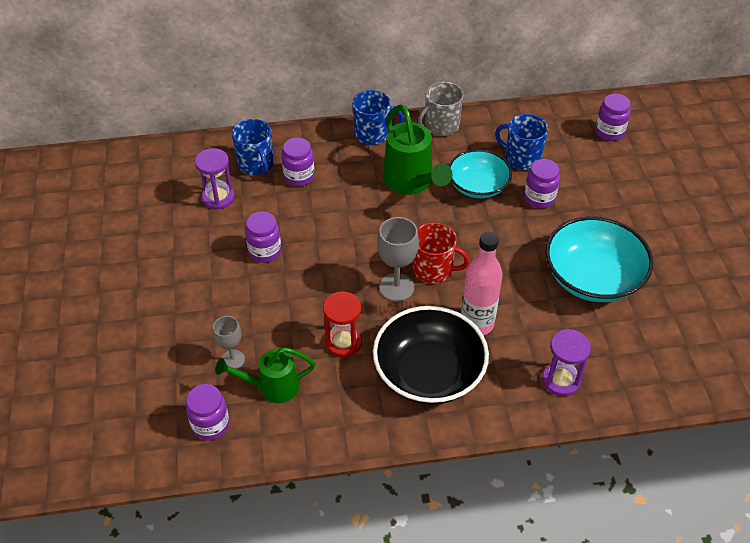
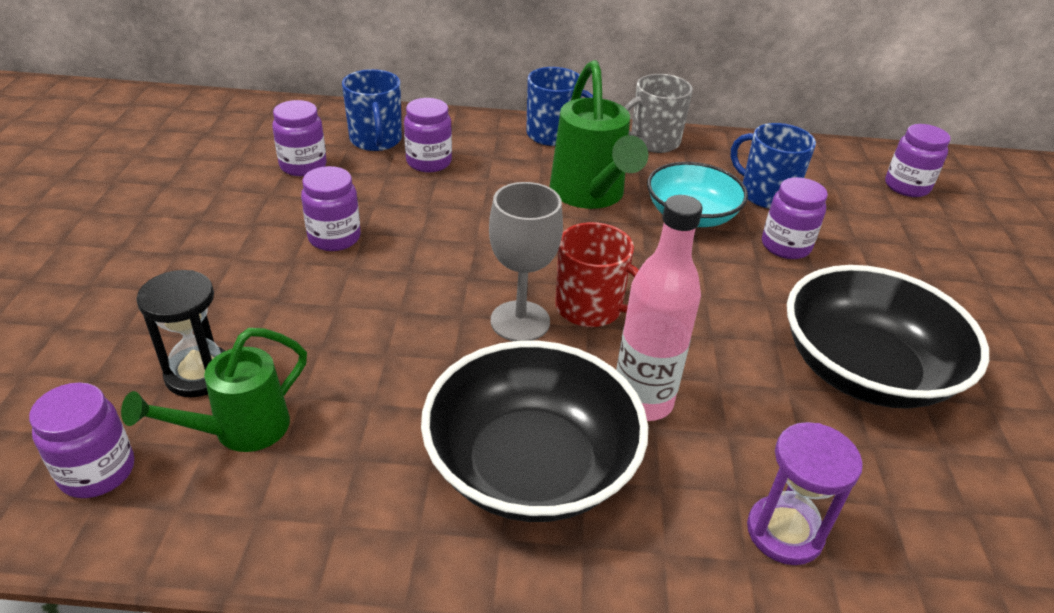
camera: 10 degrees right, 10 degrees down
(218, 197) = (303, 166): purple hourglass -> purple jar
(232, 360) = (199, 374): grey goblet -> black hourglass
(271, 387) = (239, 431): green watering can -> green watering can turned 45 degrees counterclockwise
(343, 342) = (398, 384): red hourglass -> none
(592, 278) = (865, 370): turquoise bowl -> black bowl

